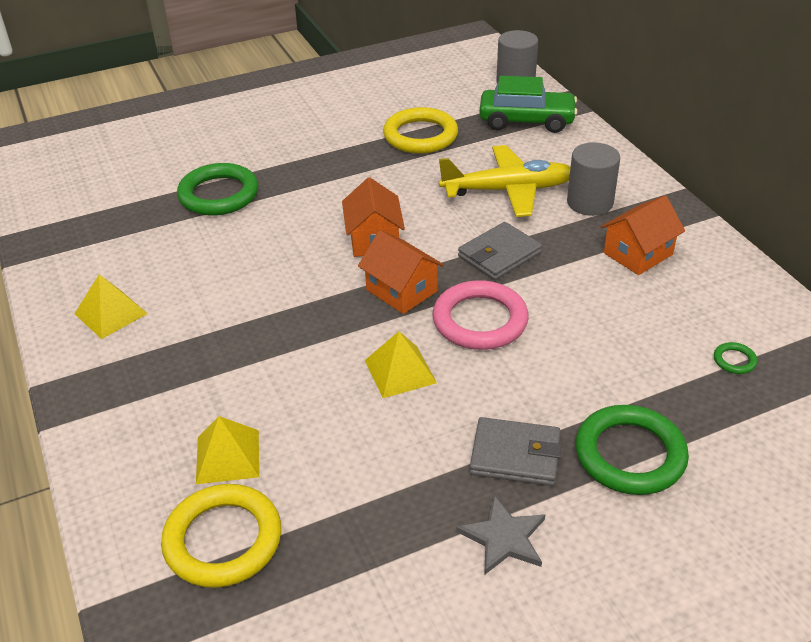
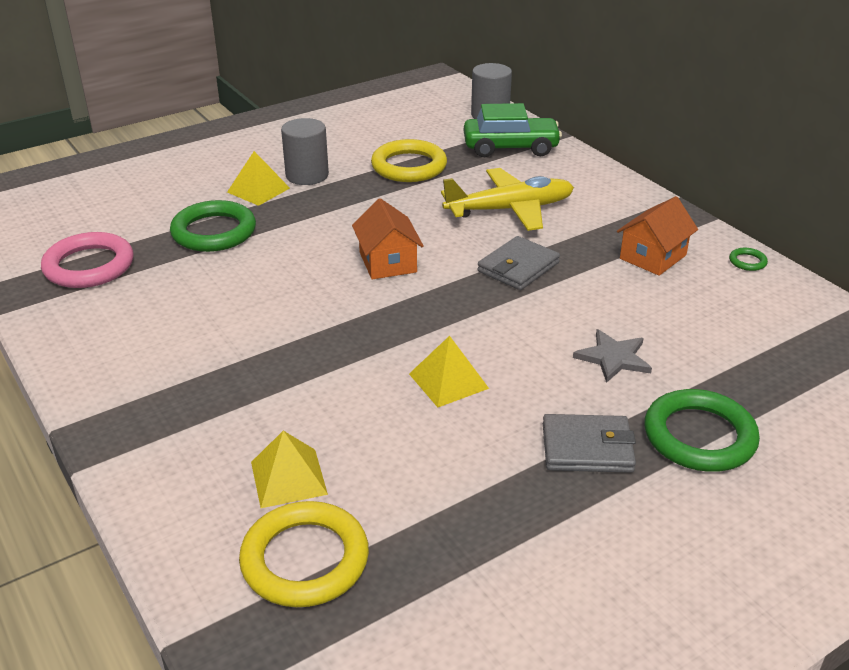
camera: 10 degrees left, 5 degrees down
(111, 313) = (124, 352): yellow pyramid -> yellow pyramid (258, 190)
(401, 290) = (429, 306): orange house -> none
(480, 320) = (516, 328): pink ring -> pink ring (89, 266)
(503, 538) = (598, 525): grey star -> grey star (613, 358)
(590, 202) = (593, 215): grey cylinder -> grey cylinder (307, 175)
(734, 360) = (772, 343): green ring -> green ring (747, 262)

